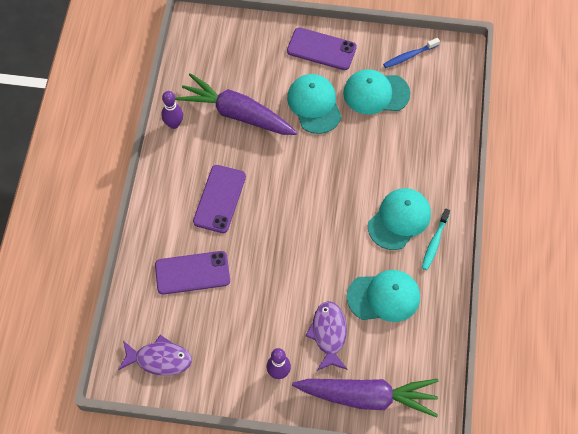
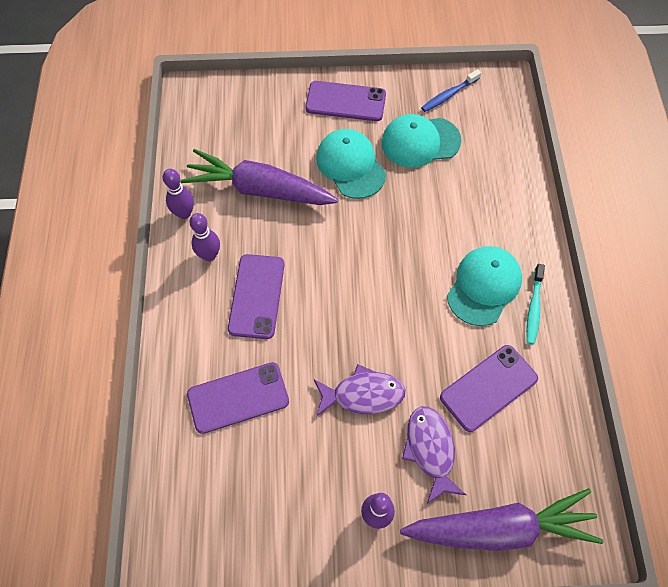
camera: 10 degrees left, 0 degrees up
(159, 359) = (213, 525): purple fish -> purple fish (363, 394)
(188, 161) = (209, 255): none -> purple bowling pin
(384, 297) = (488, 388): turquoise cap -> purple phone

